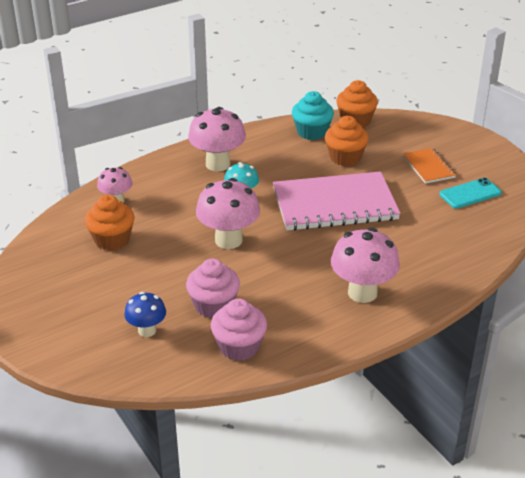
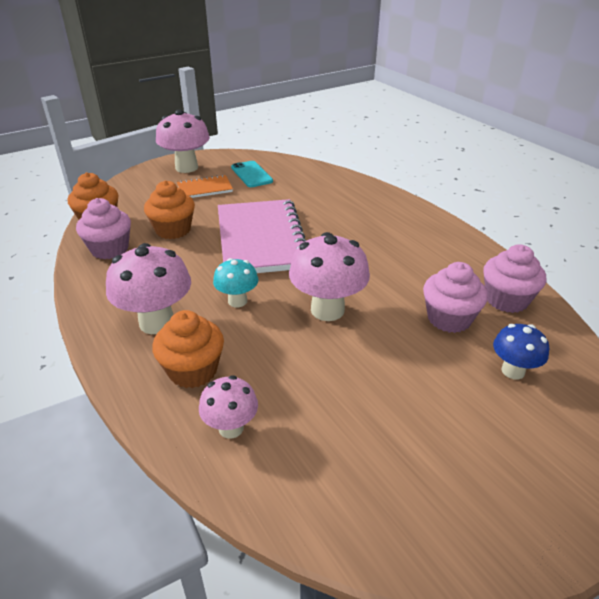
camera: 90 degrees left, 0 degrees up
(112, 240) = (334, 424): orange cupcake -> orange cupcake (193, 370)
(312, 132) = (110, 249): turquoise cupcake -> pink cupcake
(362, 293) = (401, 230): pink mushroom -> pink mushroom (186, 168)

